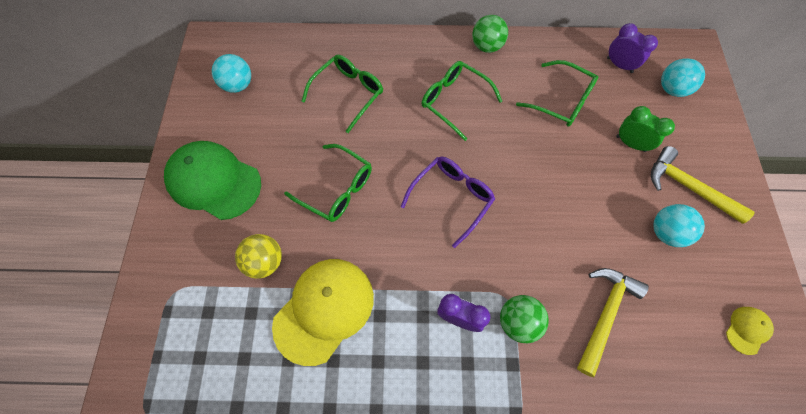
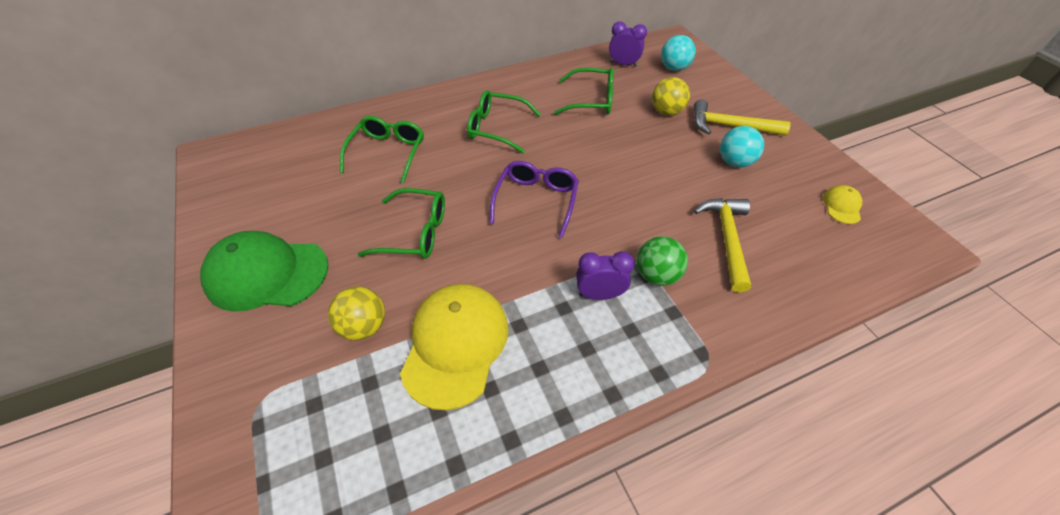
camera: 25 degrees left, 15 degrees down
(238, 85) = (260, 181): turquoise ball -> none
(486, 46) = (504, 82): green ball -> none
(630, 143) = (666, 112): green clock -> yellow ball

